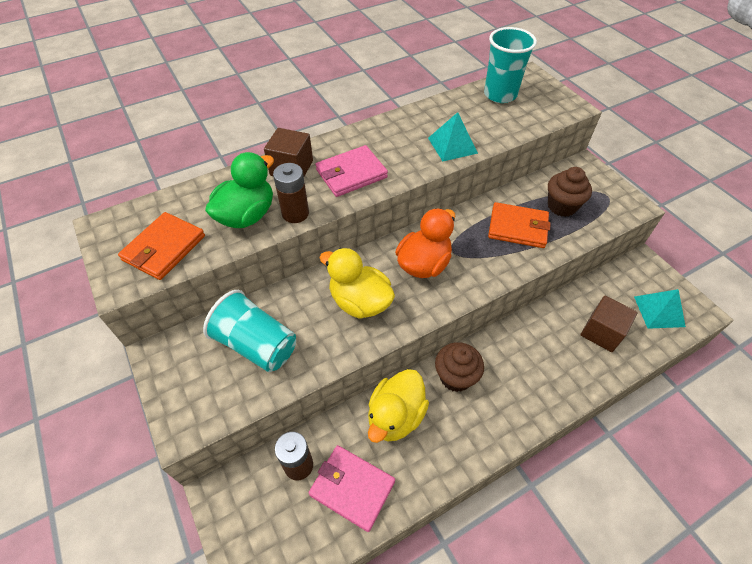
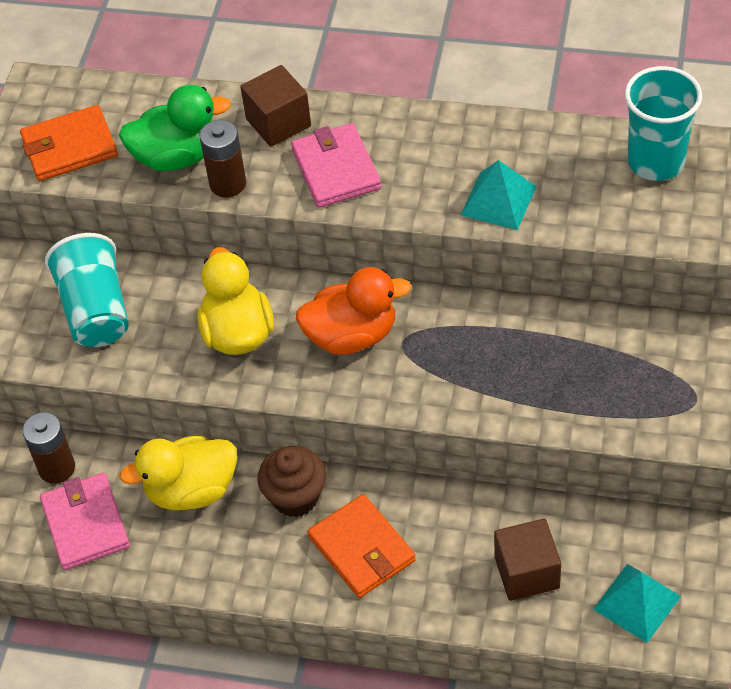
camera: 45 degrees right, 0 degrees up
(351, 174) = (336, 169): pink wallet -> pink wallet turned 60 degrees clockwise
(518, 228) = (517, 364): orange wallet -> orange wallet (362, 549)
(561, 206) = (611, 374): brown cupcake -> none

